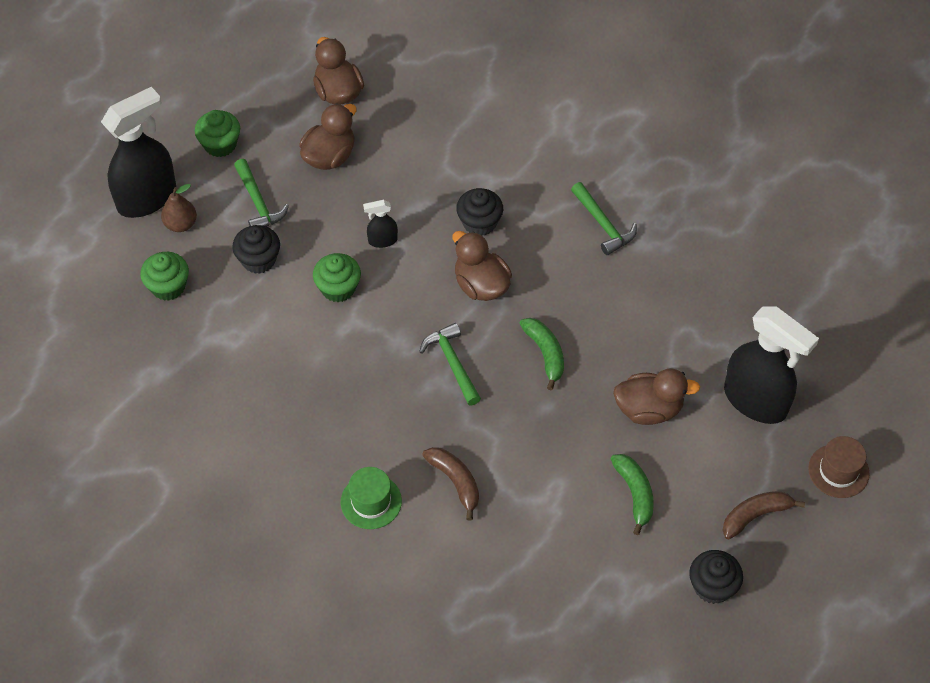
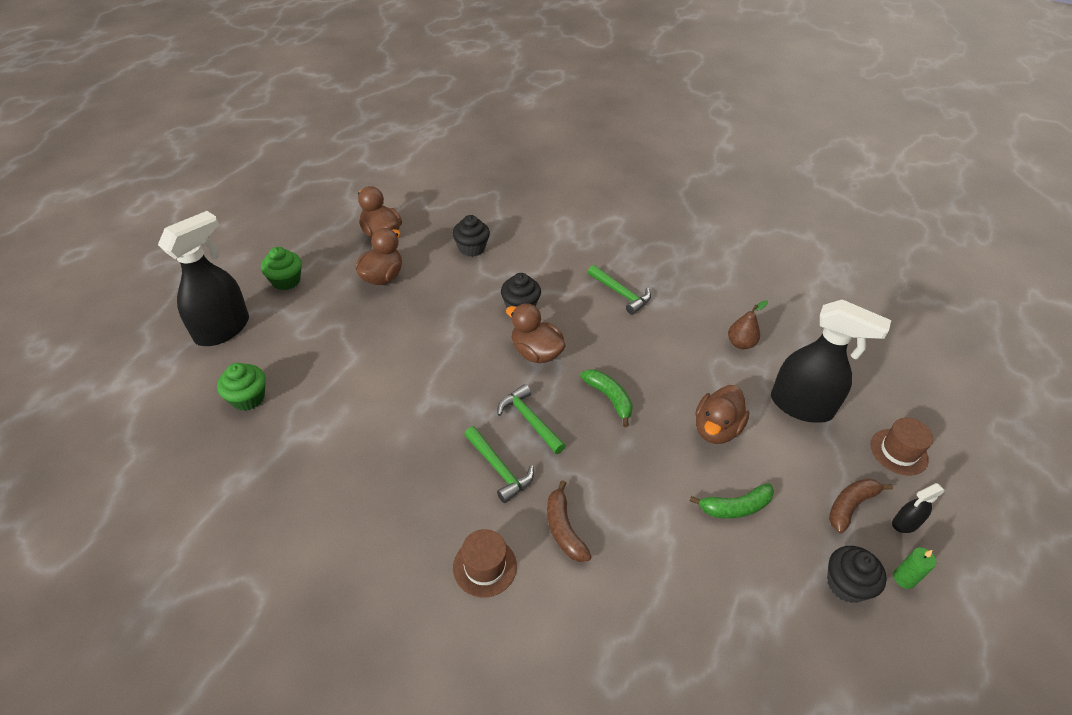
camera: 15 degrees left, 10 degrees down
(181, 224) = (256, 345): brown pear -> brown pear (740, 343)
(258, 202) = (326, 318): green hammer -> green hammer (499, 469)
(258, 260) = (332, 363): black cupcake -> black cupcake (471, 248)
(338, 288) = (410, 374): green cupcake -> none
(371, 501) = (484, 566): green hat -> brown hat
(382, 240) = (441, 331): black spray bottle -> black spray bottle (905, 523)
(455, 482) = (564, 529): brown banana -> brown banana turned 150 degrees counterclockwise
(634, 494) = (735, 507): green banana -> green banana turned 105 degrees clockwise
(649, 409) = (716, 429): brown duck -> brown duck turned 135 degrees clockwise
(773, 593) = (904, 578): none -> green candle

